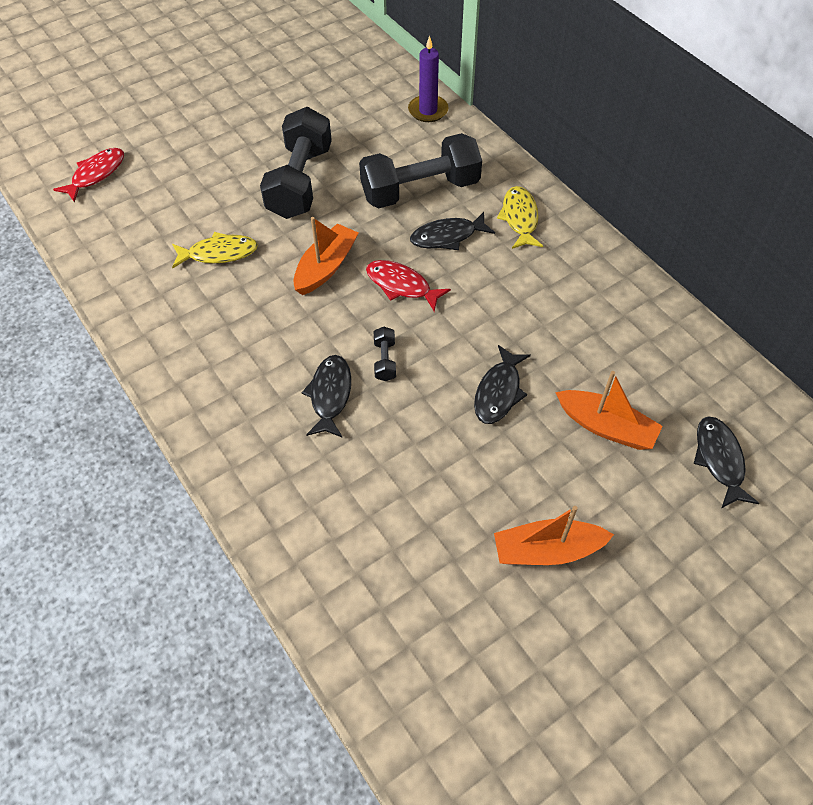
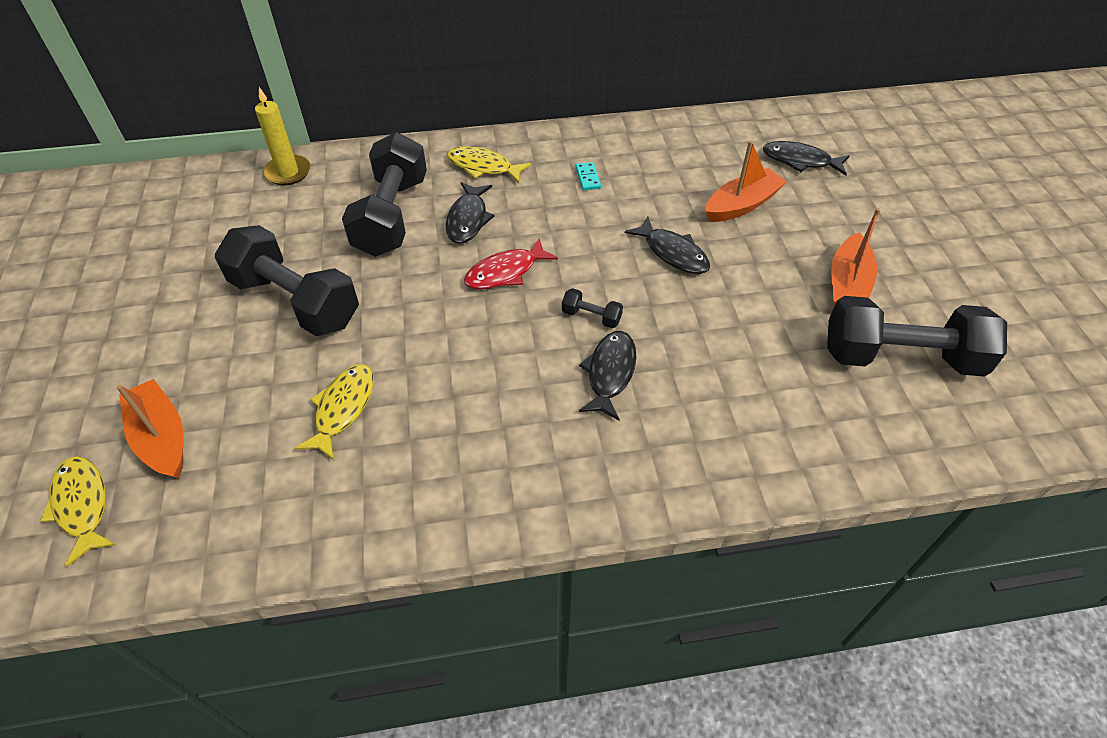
camera: 65 degrees left, 5 degrees down
(96, 174) = (82, 505): red fish -> yellow fish
(326, 267) = (437, 321): orange boat -> orange boat (161, 438)
(330, 395) = (610, 373): black fish -> black fish turned 75 degrees clockwise
(428, 111) = (288, 172): purple candle -> yellow candle
(470, 620) = (900, 357): none -> black dumbbell
(558, 294) = (588, 178): none -> turquoise domino

